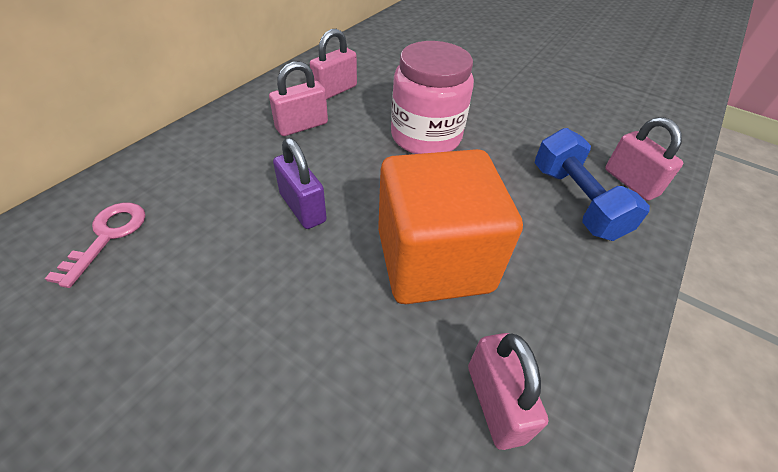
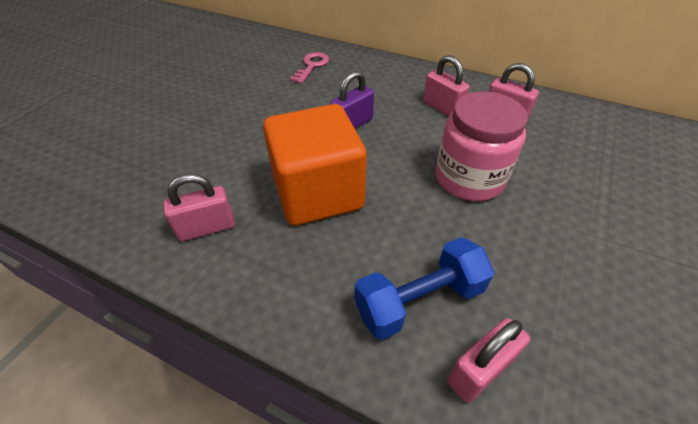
camera: 85 degrees right, 0 degrees up
(108, 236) = (312, 66): pink key -> pink key turned 75 degrees counterclockwise

